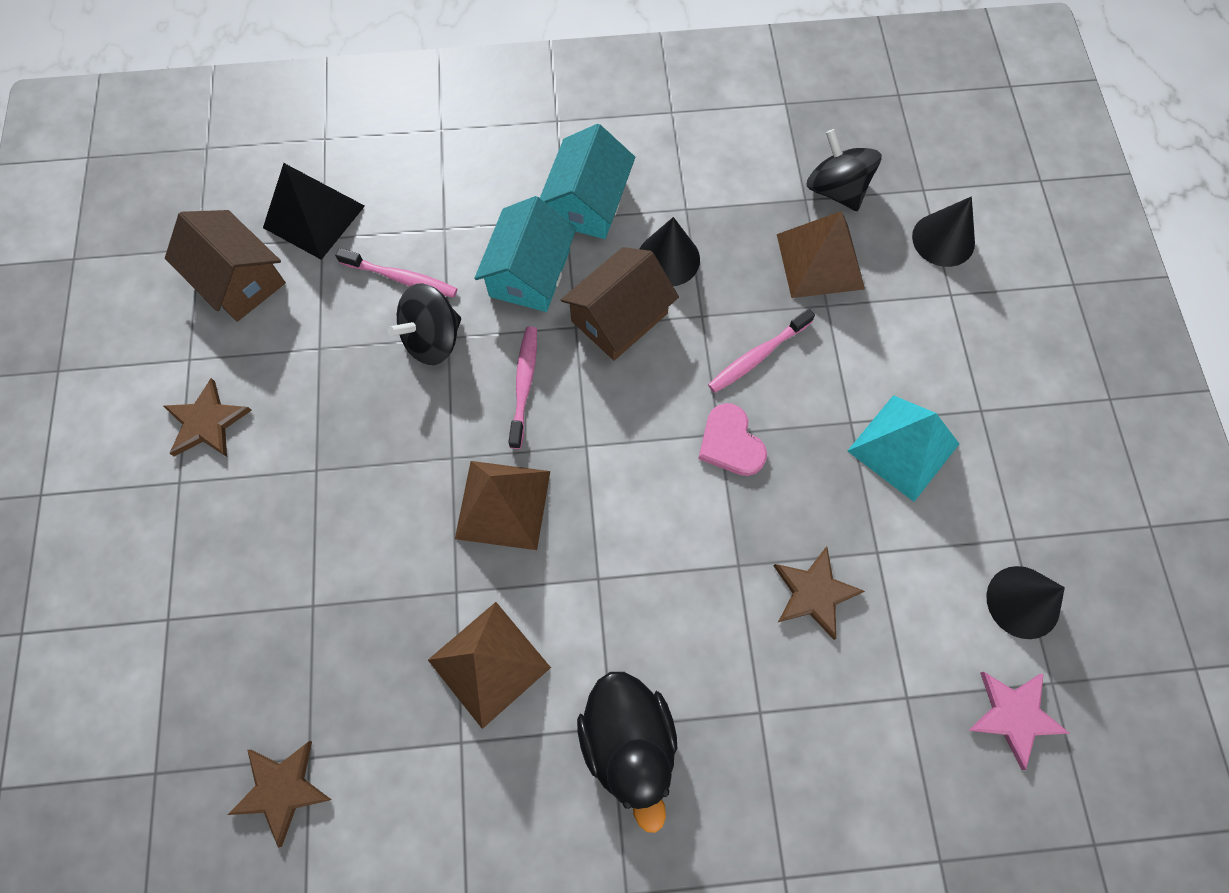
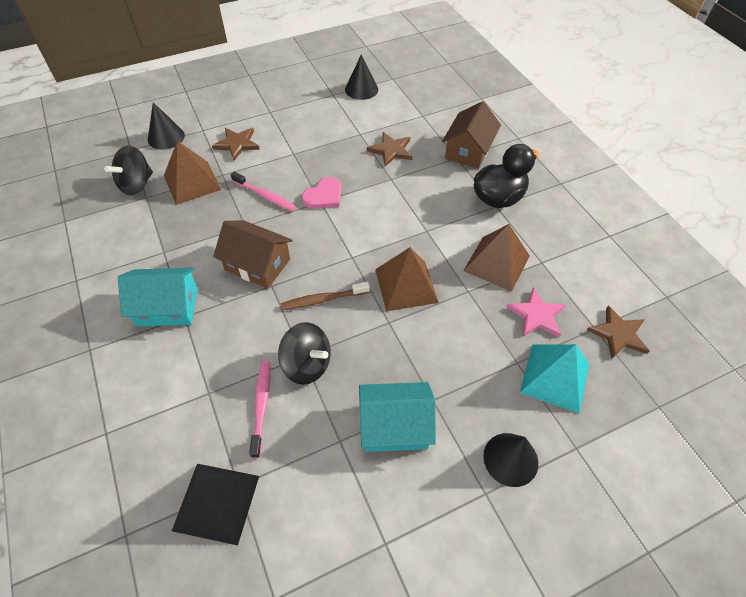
camera: 110 degrees left, 15 degrees down
(207, 422) = (431, 497): brown star -> brown star (237, 144)
(239, 279) = (297, 539): brown house -> brown house (468, 150)
(524, 385) = (323, 299): pink toothbrush -> brown toothbrush
(529, 273) = (236, 323): turquoise house -> turquoise house (394, 426)
(668, 259) = (206, 251): black cone -> black cone (510, 459)
(903, 447) = (300, 134): turquoise pyramid -> turquoise pyramid (555, 377)
(1014, 715) = (412, 86): pink star -> pink star (536, 315)

